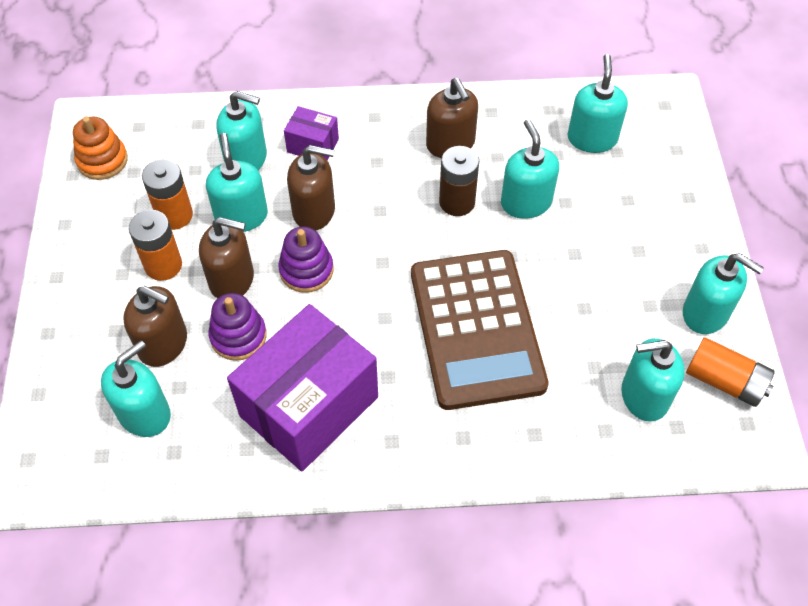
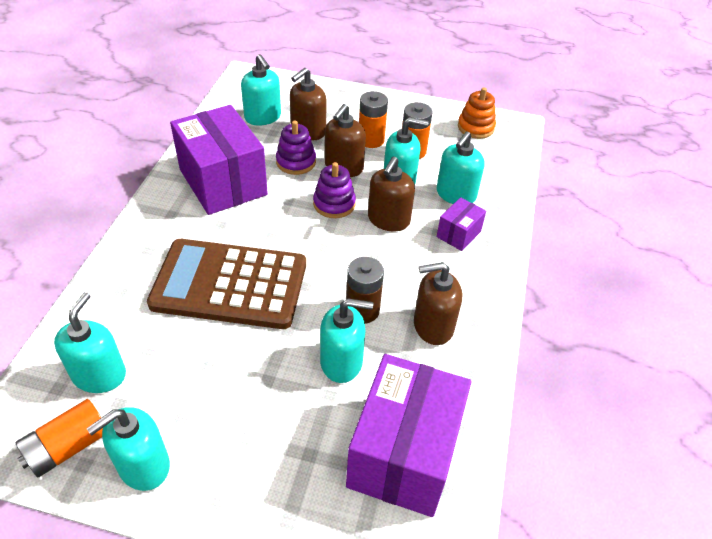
camera: 105 degrees right, 10 degrees down
(592, 138) = (404, 453): turquoise soap dispenser -> purple box

